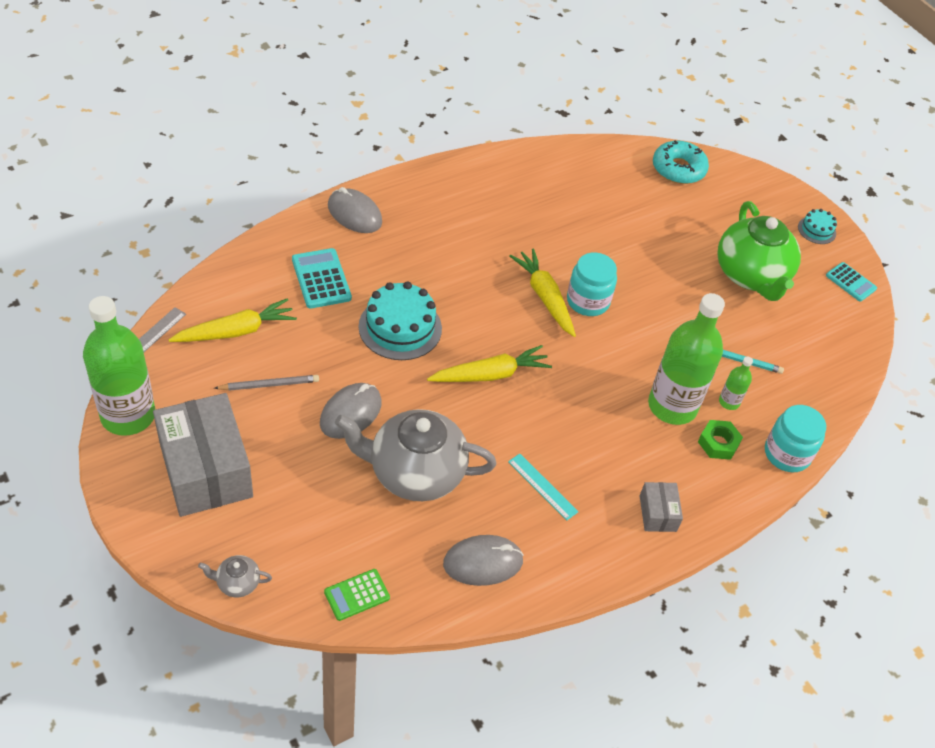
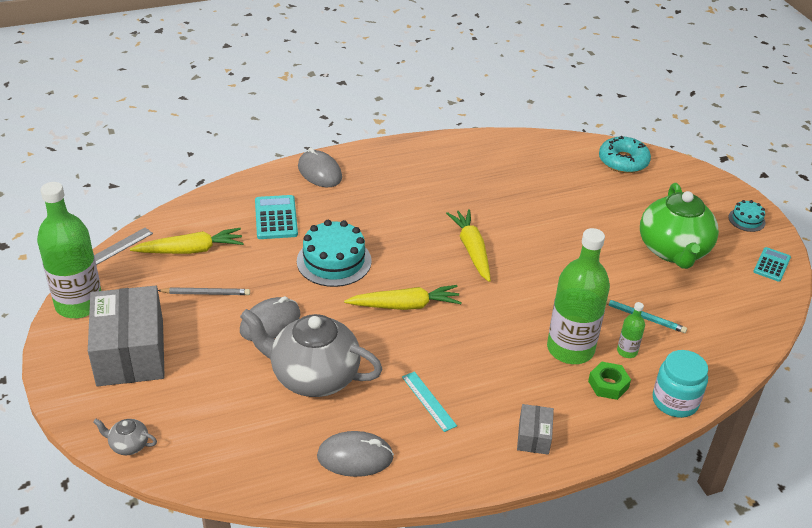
camera: 15 degrees right, 10 degrees down
(357, 595) = (231, 469): green calculator -> none
(588, 301) = (511, 257): turquoise jar -> none
(850, 282) = (771, 265): turquoise calculator -> turquoise calculator turned 120 degrees counterclockwise

